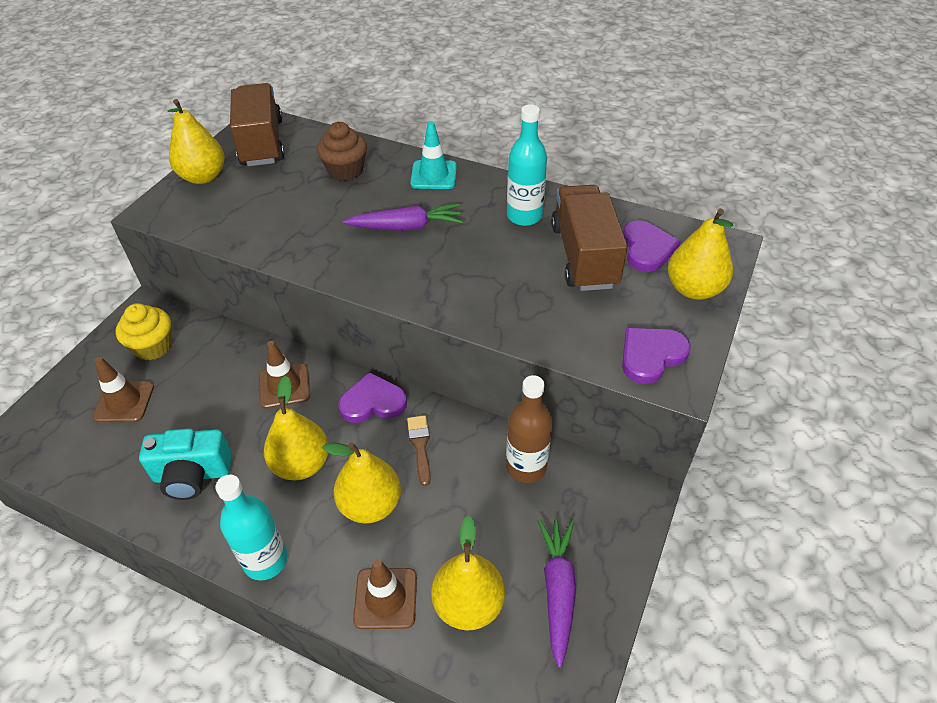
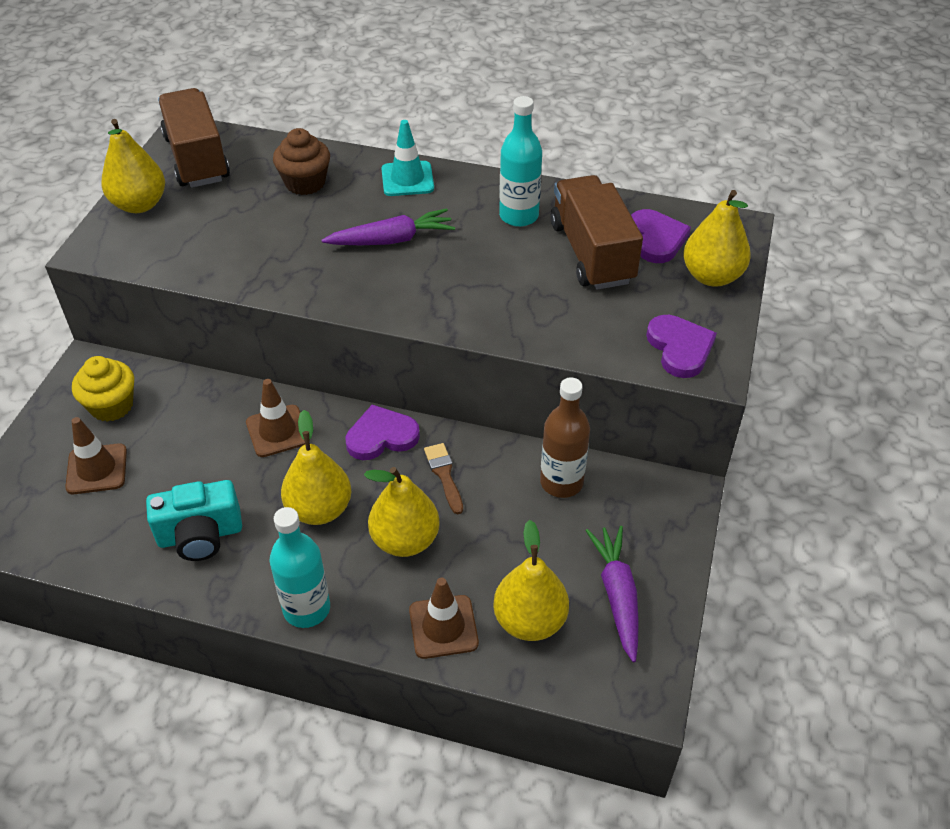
camera: 10 degrees left, 0 degrees up
(651, 356) = (680, 348): purple heart -> purple heart turned 120 degrees clockwise

